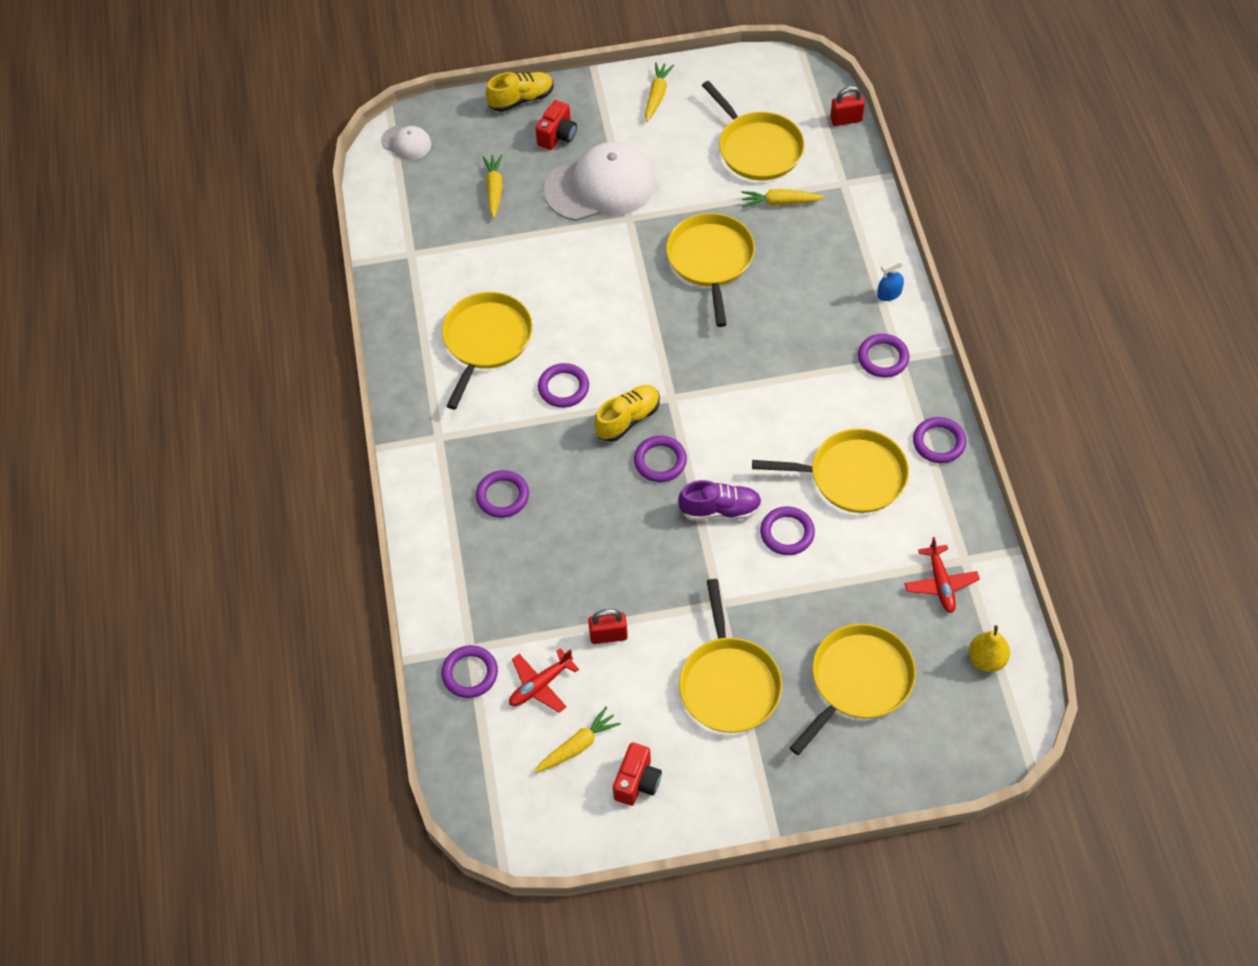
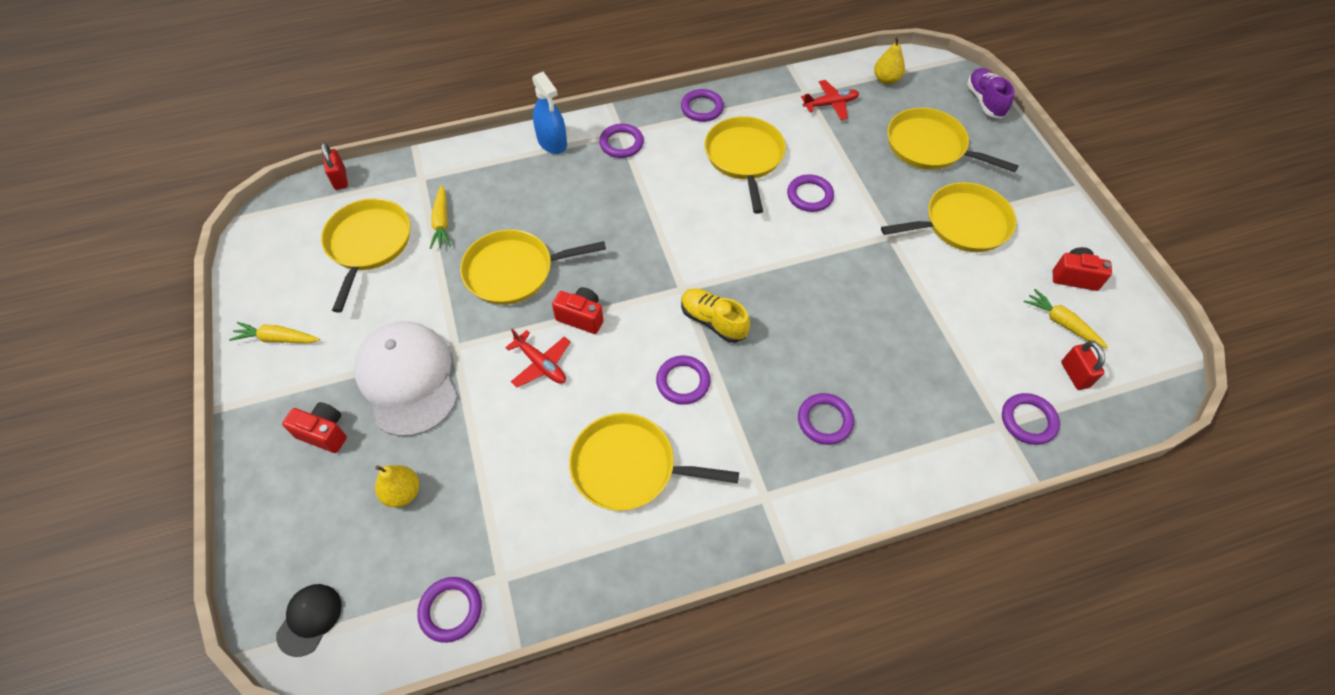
camera: 100 degrees left, 0 degrees up
(406, 143) = (309, 619): white cap -> black cap
(494, 189) = (402, 492): yellow carrot -> yellow pear
(521, 99) = (256, 483): yellow shoe -> none
(540, 685) = (1017, 359): red plane -> red plane (541, 364)
(608, 635) = (948, 312): red padlock -> red padlock (1074, 375)
(648, 312) = (581, 317): none -> red camera
(660, 461) = (756, 291): purple ring -> purple ring (451, 610)
(720, 510) = (798, 242): purple shoe -> purple shoe (985, 101)
(757, 148) = (368, 244): yellow pan -> yellow pan turned 45 degrees counterclockwise
(889, 294) = (552, 142): blue spray bottle -> blue spray bottle, size x1.75

